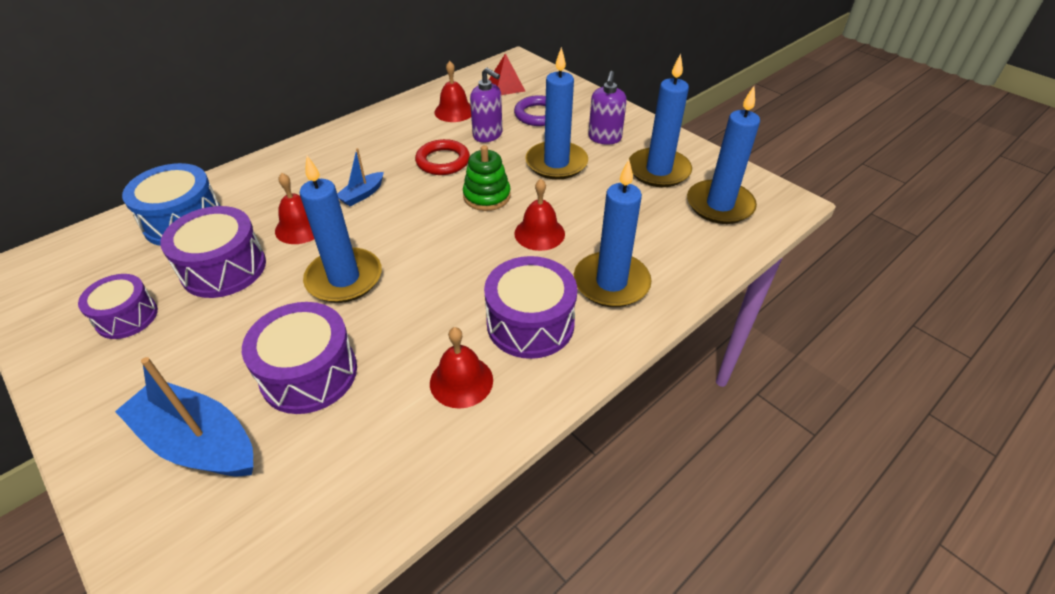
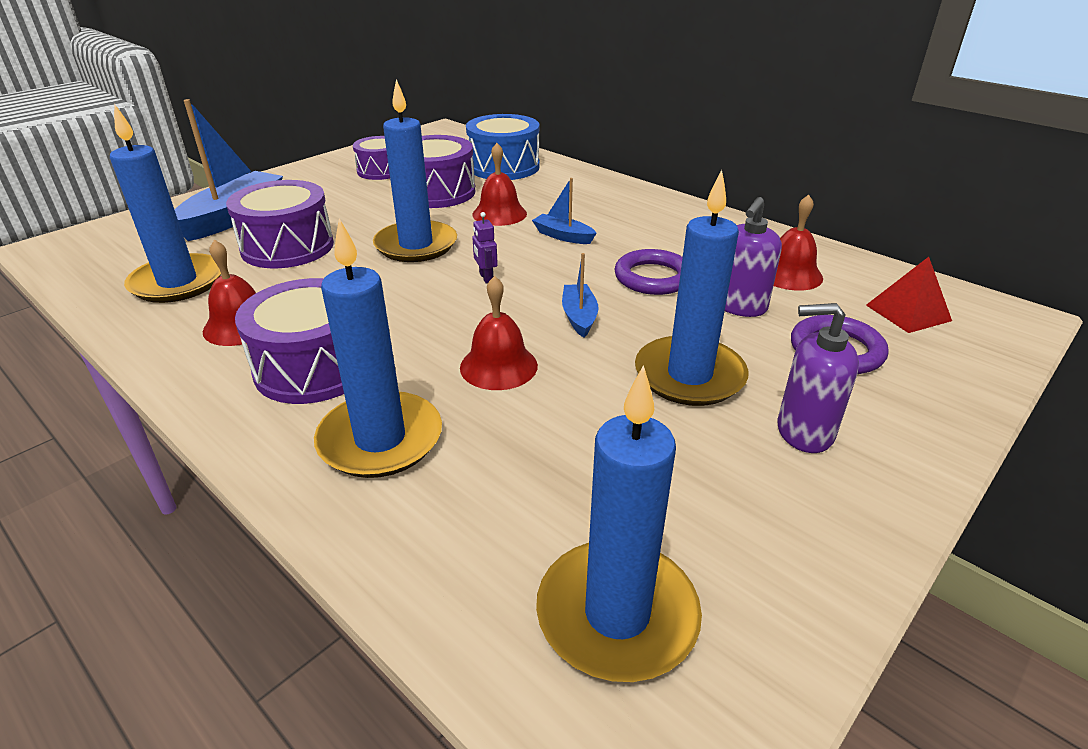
camera: 85 degrees right, 10 degrees down
(419, 237) = (486, 278): none -> purple robot
(443, 161) = (653, 277): red ring -> purple ring
(487, 196) = (579, 317): green stacking toy -> blue boat
(658, 170) = (719, 510): blue candle -> blue candle (178, 282)

